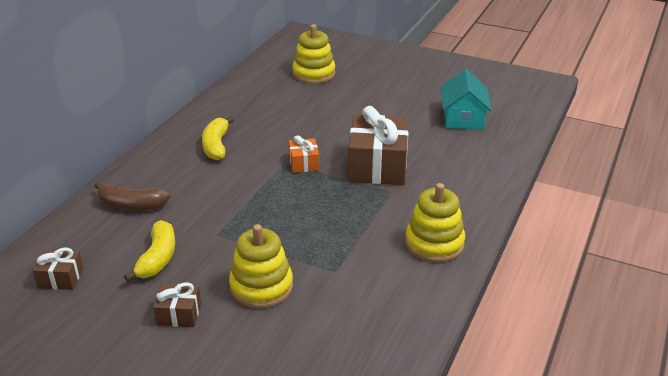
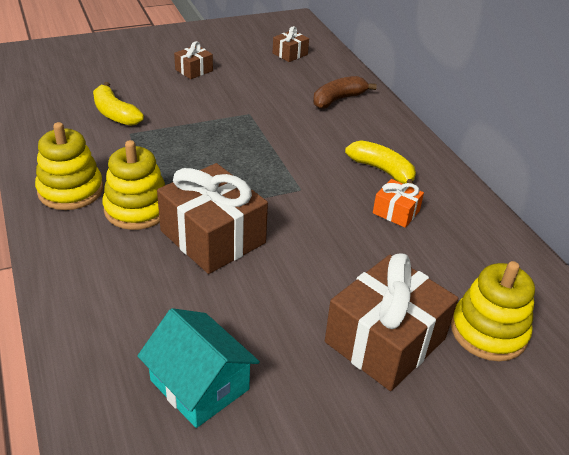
camera: 130 degrees right, 5 degrees up
(157, 258) = (258, 84): yellow banana -> yellow banana (115, 114)
(261, 287) = (167, 102): yellow stacking toy -> yellow stacking toy (137, 209)
(304, 163) = (283, 198): orange gift -> orange gift (396, 212)
(361, 92) = (385, 340): none -> brown gift

